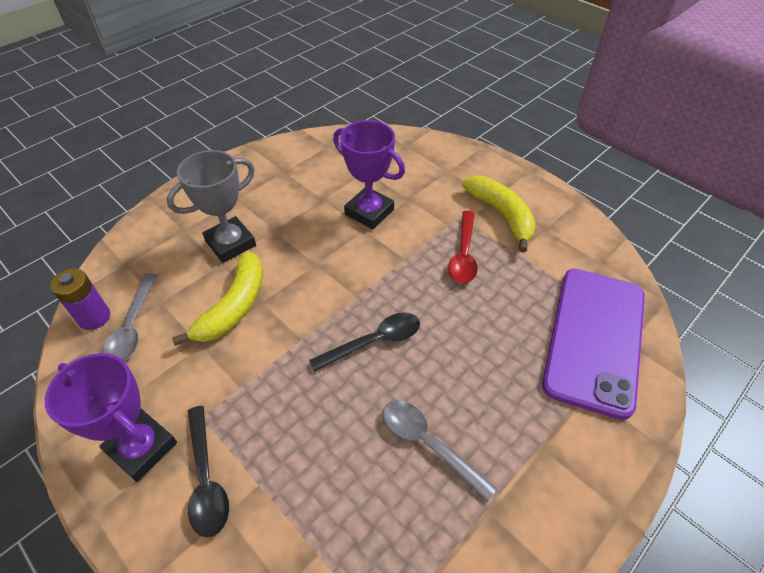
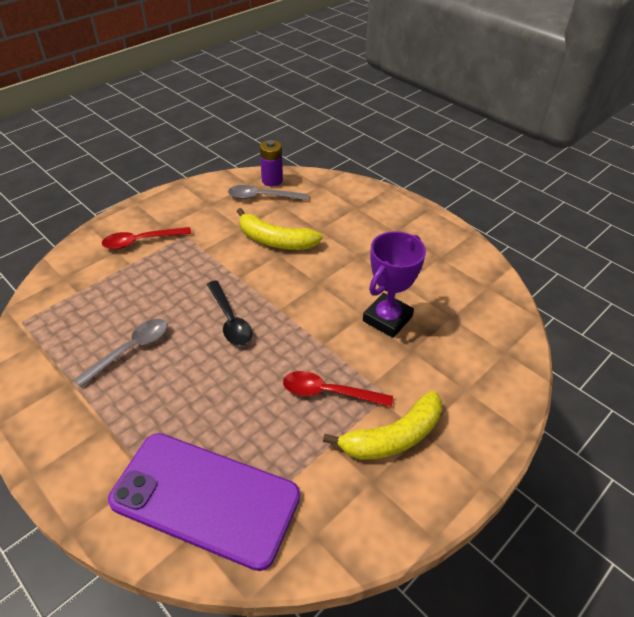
camera: 90 degrees right, 5 degrees down
(142, 448) = (170, 214): purple trophy -> none
(206, 479) = (141, 241): black spoon -> red spoon
(230, 243) = (341, 233): grey trophy -> none

